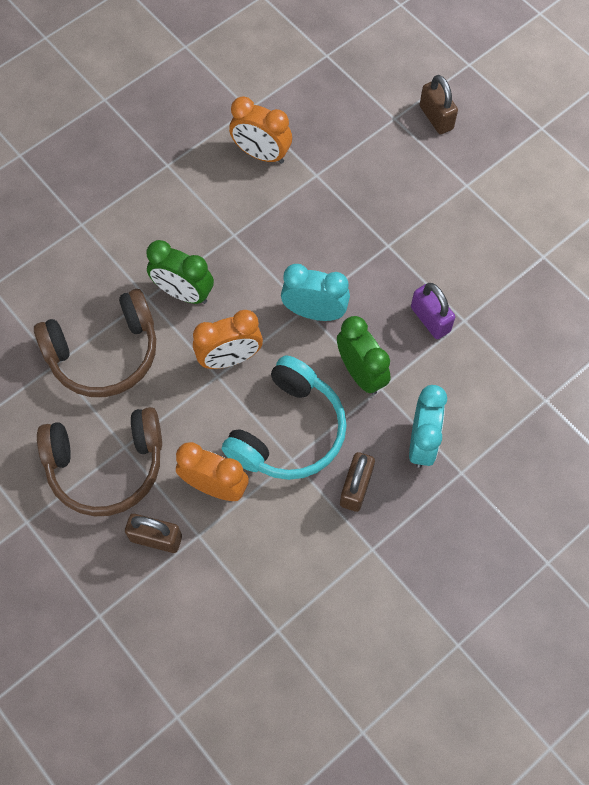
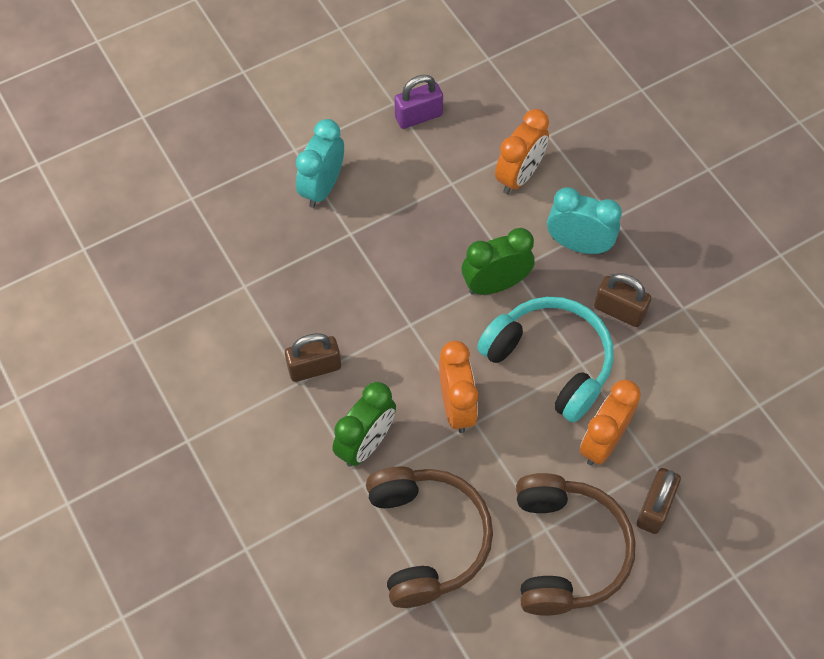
camera: 80 degrees left, 5 degrees down
(261, 154) = (201, 337): orange clock -> orange clock (519, 176)
(314, 312) = (416, 315): turquoise clock -> turquoise clock (322, 187)
(430, 319) = (445, 212): purple padlock -> purple padlock (418, 116)
(436, 117) = (202, 159): brown padlock -> brown padlock (314, 367)

